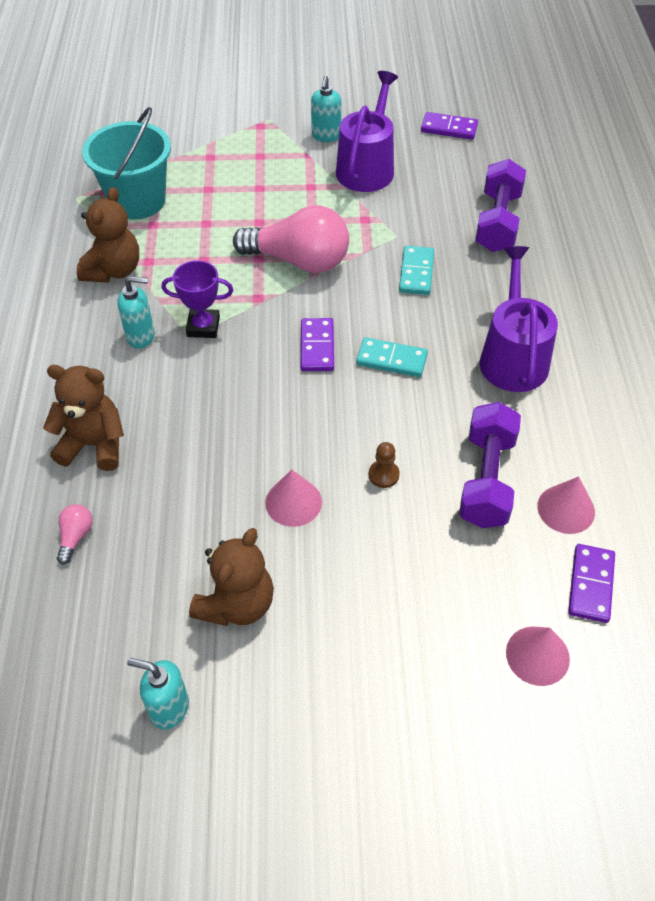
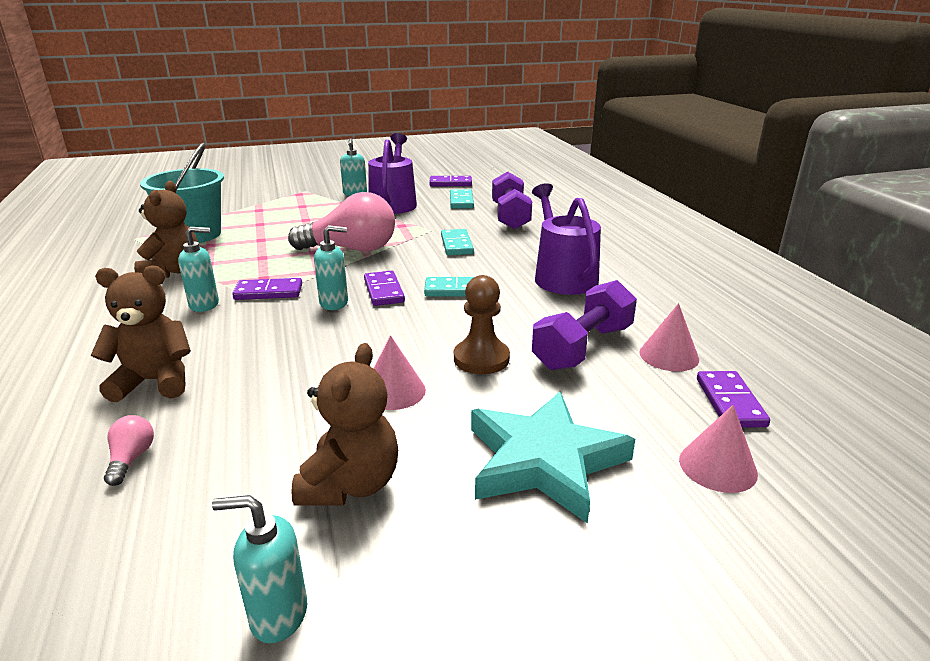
camera: 15 degrees left, 25 degrees down
(203, 327) = (268, 292): purple trophy -> purple domino
(264, 358) = (334, 303): none -> turquoise soap dispenser
(383, 475) = (481, 359): brown pawn -> brown pawn, size x1.73
(395, 615) = (544, 461): none -> turquoise star
(449, 176) = (461, 201): none -> turquoise domino
(486, 479) = (583, 347): purple dumbbell -> purple dumbbell turned 45 degrees clockwise

